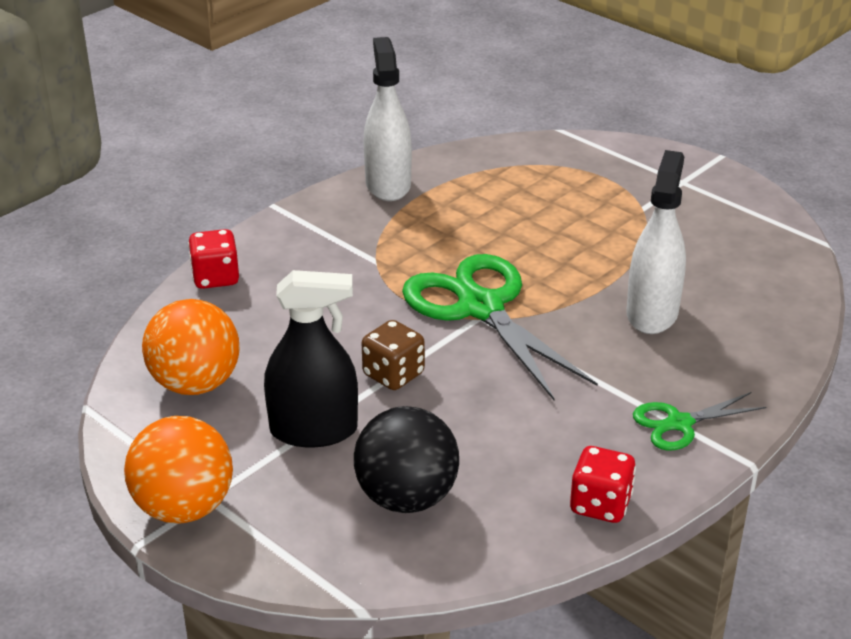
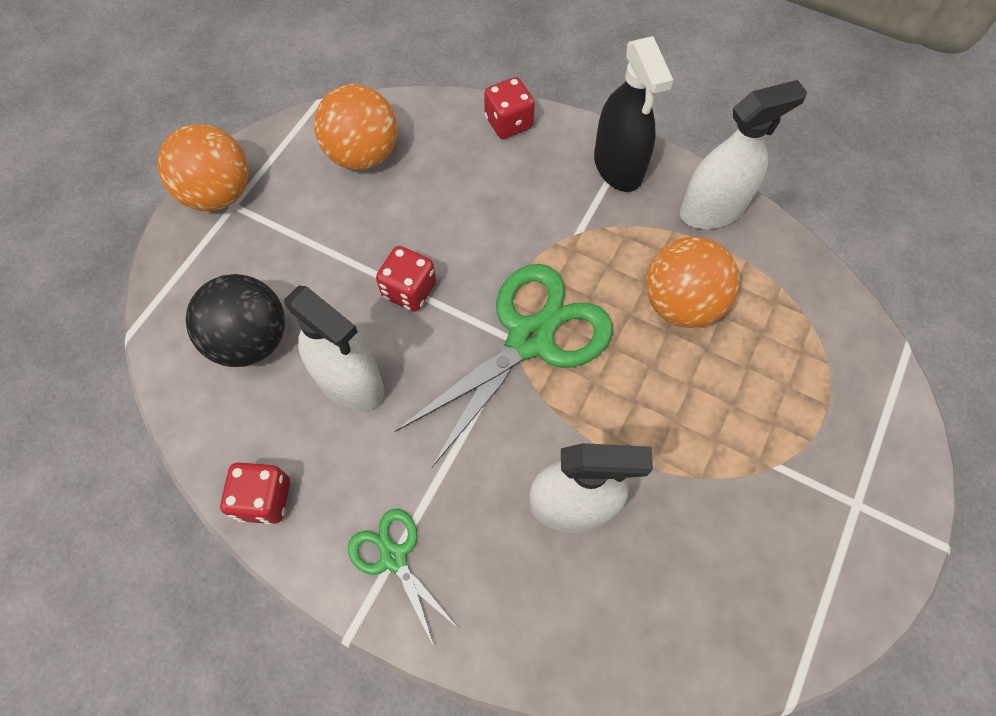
camera: 75 degrees right, 30 degrees up
(313, 430) = (323, 251): black spray bottle -> black spray bottle (618, 166)
(393, 375) = (409, 290): brown dice -> red dice
(477, 220) = (680, 303): none -> orange ball
(486, 429) = (350, 382): none -> white spray bottle

